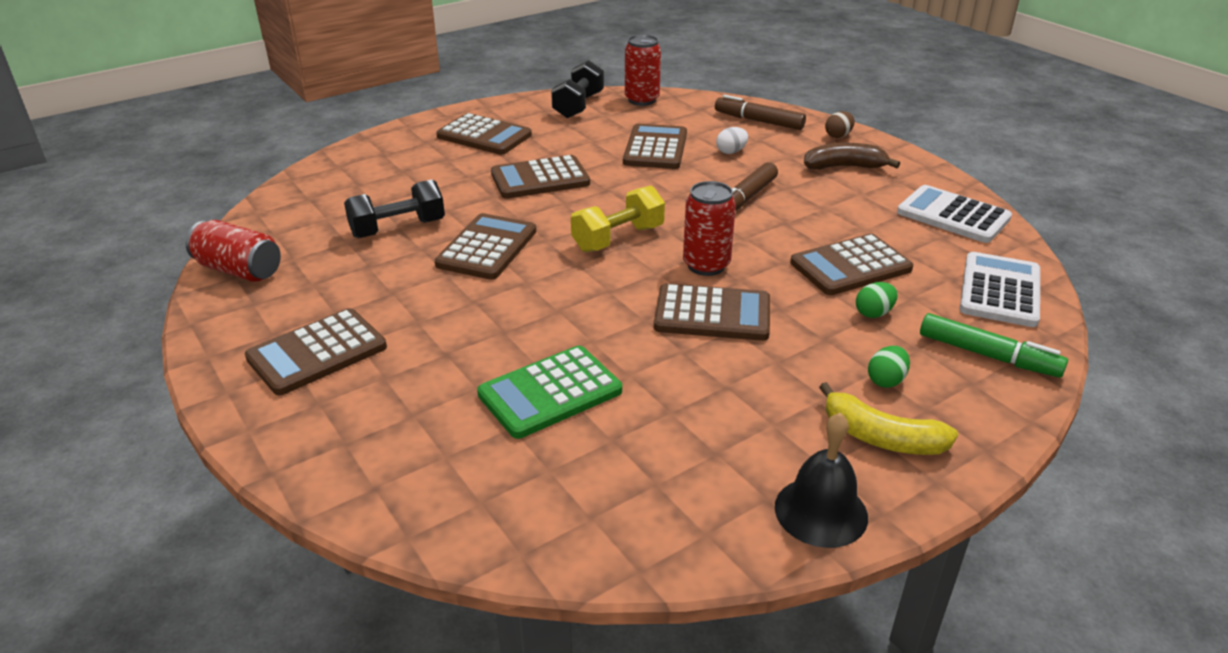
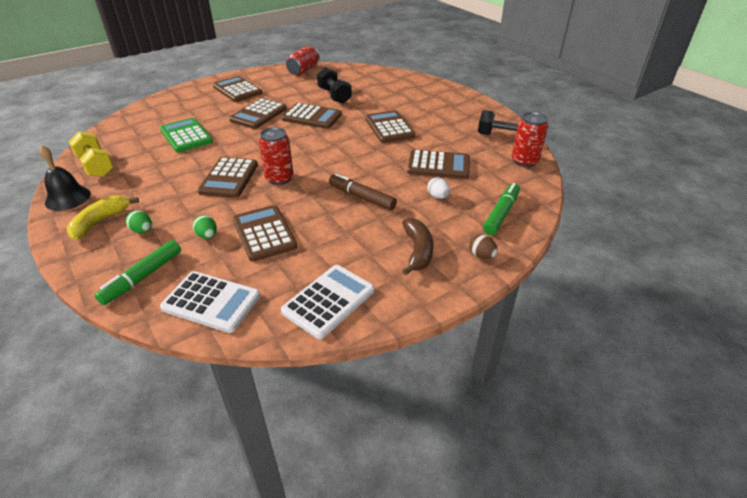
camera: 90 degrees right, 5 degrees up
(484, 136) = (445, 109): brown calculator -> brown calculator (258, 114)
(618, 238) = (315, 151): yellow dumbbell -> yellow dumbbell (96, 166)
(759, 121) = (501, 214): brown marker -> green marker

